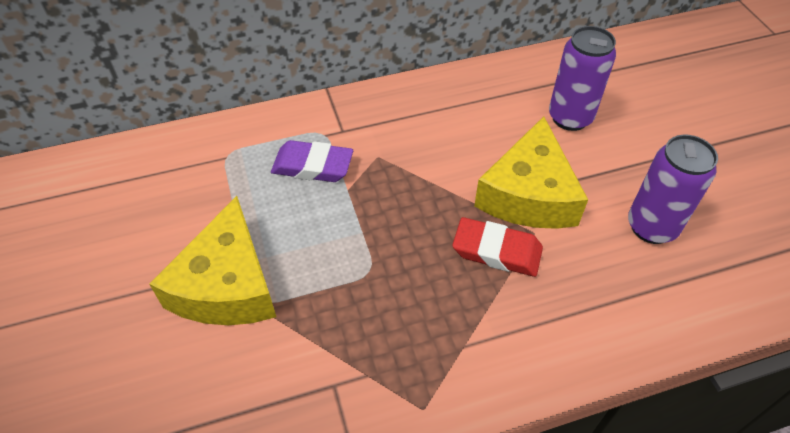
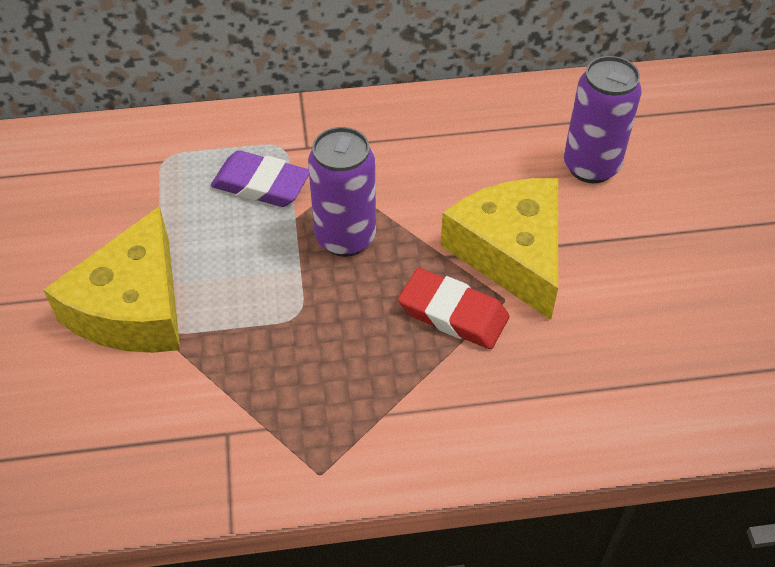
camera: 10 degrees right, 0 degrees up
(528, 194) = (511, 252): yellow cheese -> yellow cheese turned 135 degrees clockwise
(651, 227) = (651, 312): purple can -> purple can (345, 238)

